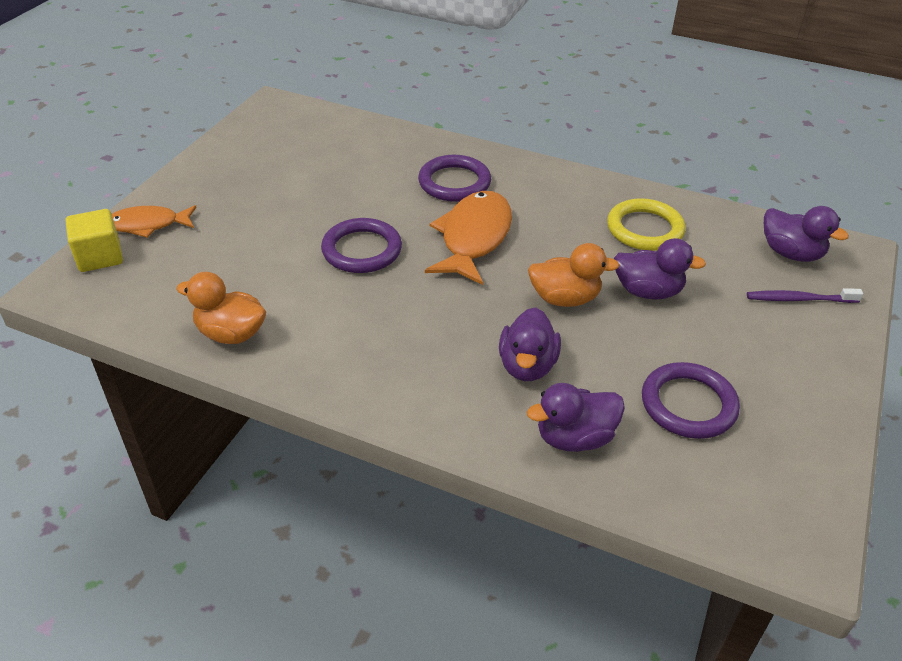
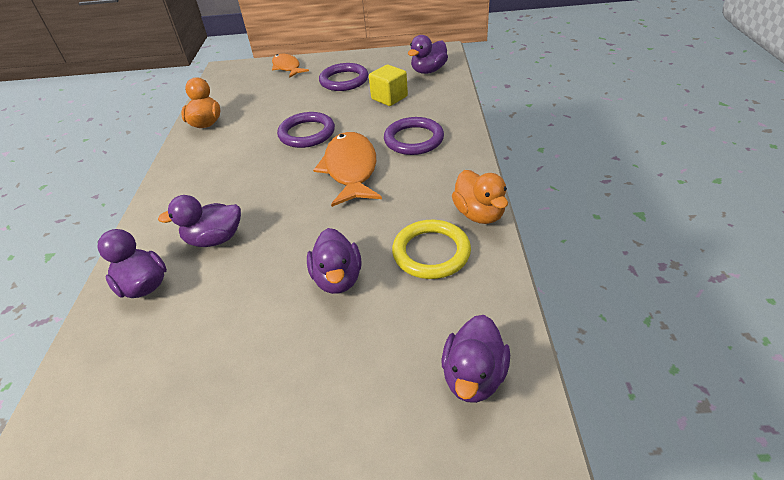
camera: 70 degrees right, 0 degrees up
(100, 257) = (253, 68): yellow cube -> yellow cube (389, 98)
(314, 127) = (428, 71): none -> purple duck
(473, 238) = (351, 169): orange fish -> orange fish turned 90 degrees counterclockwise
(564, 298) = (302, 234): orange duck -> orange duck (479, 214)
(688, 404) = (195, 343): purple ring -> purple ring (344, 80)
(799, 299) = (390, 401): purple toothbrush -> none

